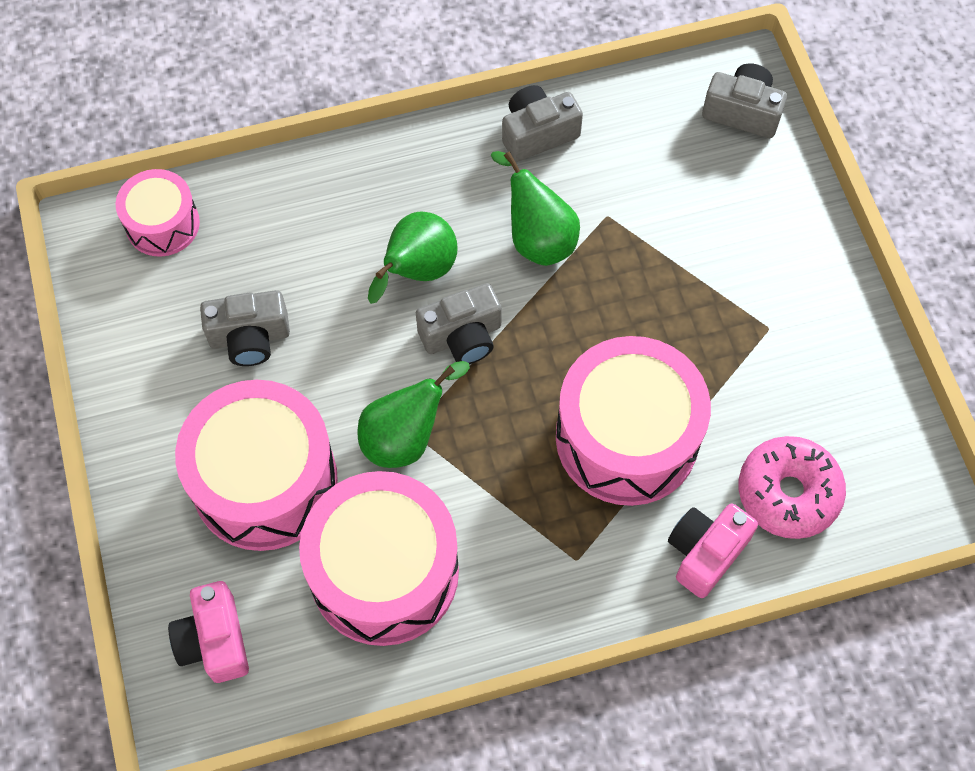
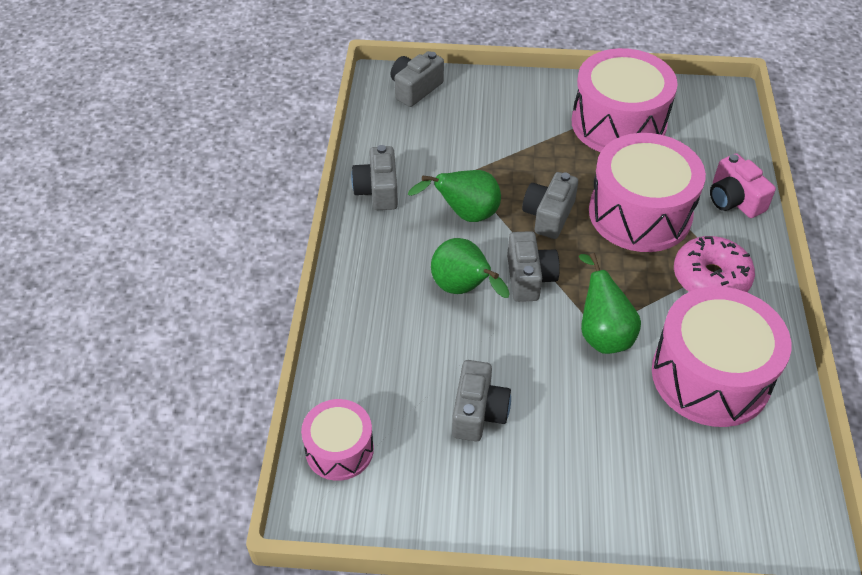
camera: 70 degrees left, 15 degrees down
(214, 640) = (747, 505): pink camera -> none
(265, 481) = (613, 434): pink drum -> pink drum (618, 123)
(576, 331) = (548, 215): none -> grey camera
(788, 493) = (701, 151): pink donut -> pink donut (710, 278)

